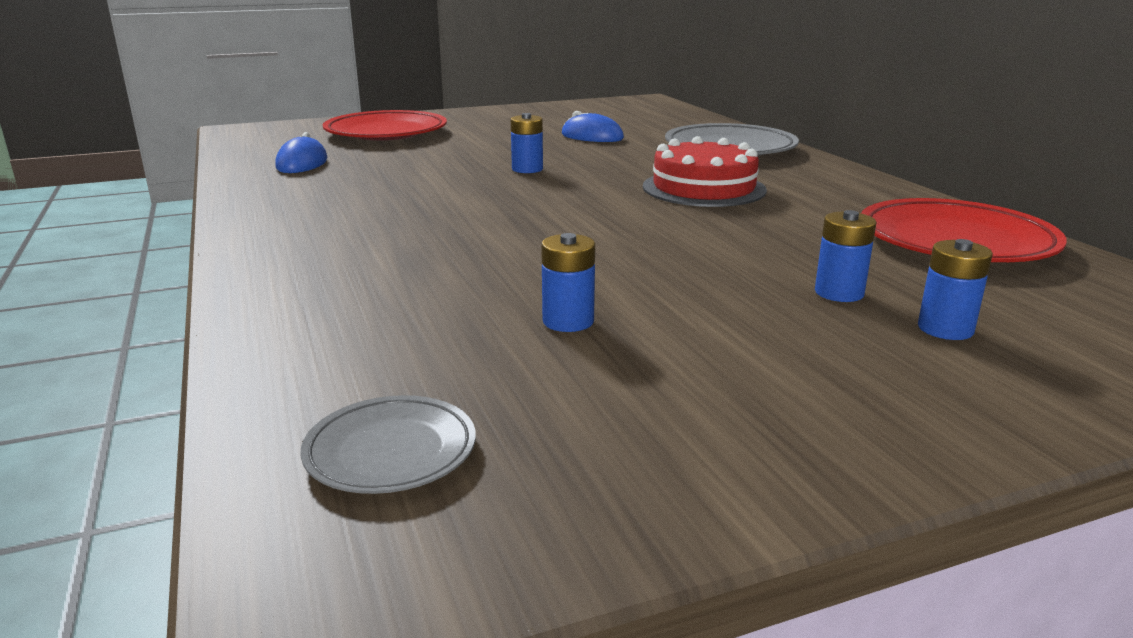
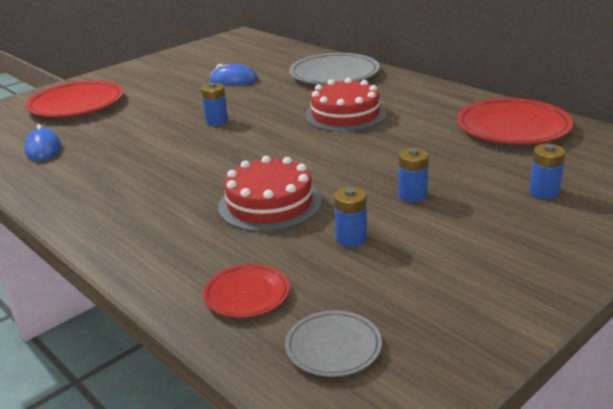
camera: 20 degrees left, 5 degrees up
(349, 353) = (247, 295): none -> red plate
(498, 260) = (269, 204): none -> red cake
(839, 293) = (478, 181): blue battery -> blue battery (412, 195)

